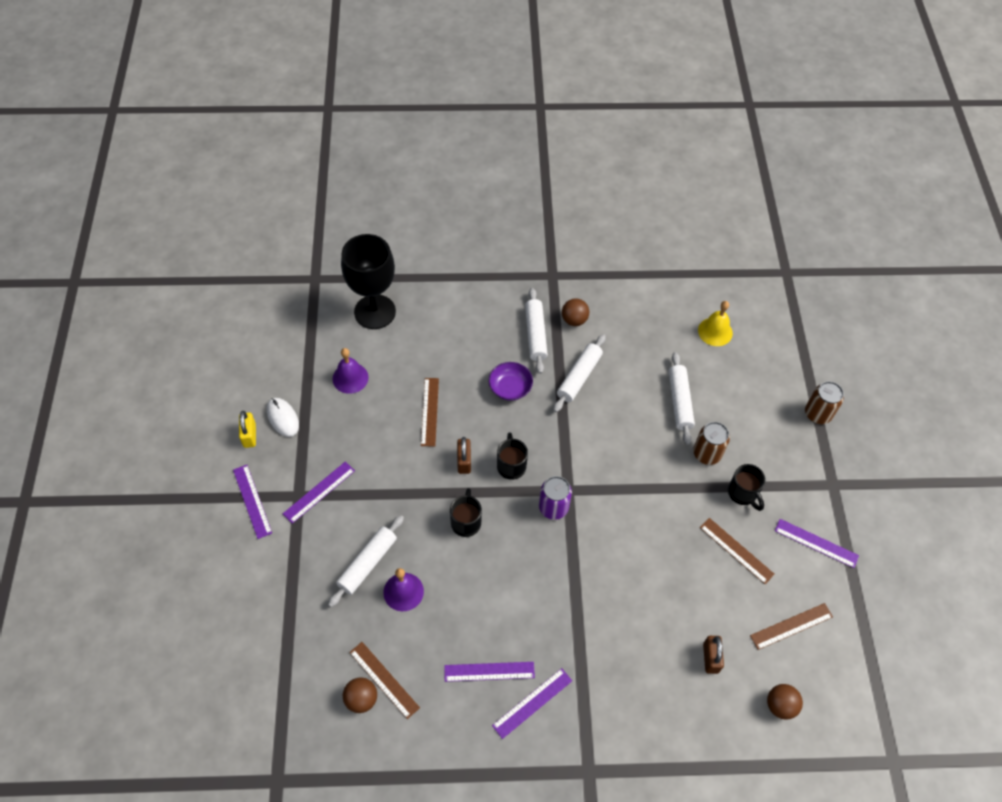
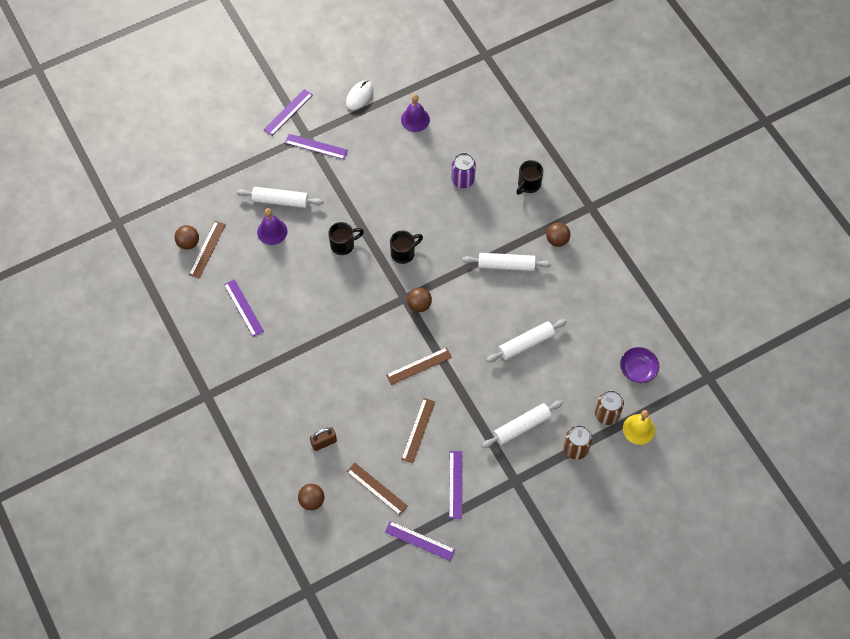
camera: 65 degrees right, 5 degrees up
(249, 435) = (335, 84): yellow padlock -> none
(375, 312) = (480, 106): black goblet -> none
(430, 411) = (417, 182): brown ruler -> brown ruler (419, 366)
(464, 461) = (389, 222): brown padlock -> none
(510, 388) = (468, 223): purple bowl -> purple bowl (638, 370)
(532, 703) = (235, 343): purple ruler -> purple ruler (419, 541)
(535, 334) = (526, 219): white rolling pin -> white rolling pin (522, 426)
(553, 507) = (385, 294): purple can -> purple can (463, 180)
(584, 479) = (419, 305): none -> brown ball
(707, 454) = (490, 380): brown can -> brown can (607, 414)
(715, 331) = (610, 345): yellow bell -> yellow bell (638, 429)
(743, 493) = (469, 418): black mug -> black mug (528, 184)

